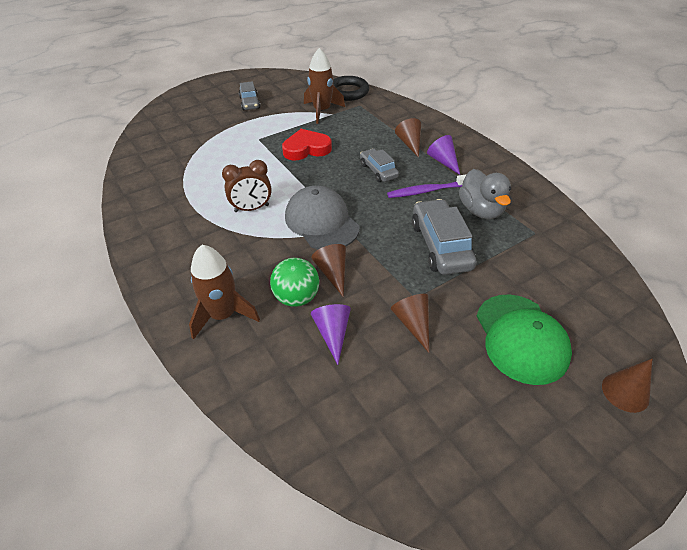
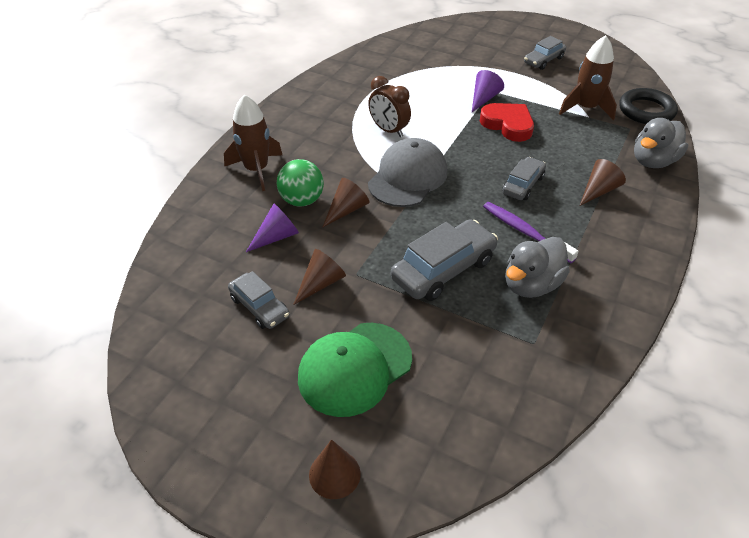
camera: 60 degrees right, 0 degrees up
(399, 112) = (653, 161): none -> grey duck
(418, 379) = (259, 307): none -> grey car
(443, 161) = (593, 227): purple cone -> purple cone (484, 98)

